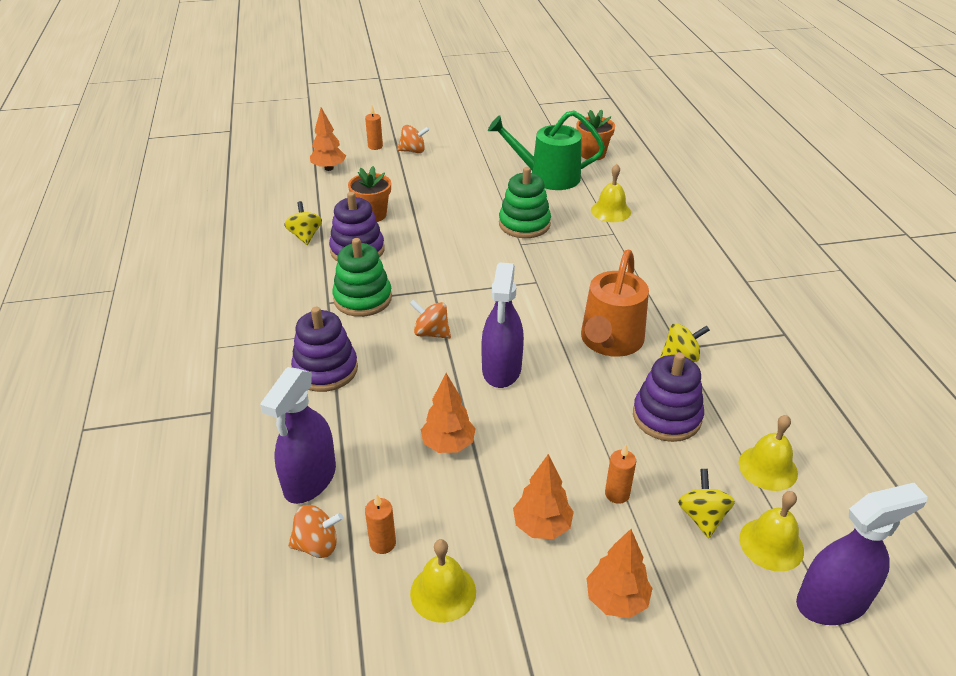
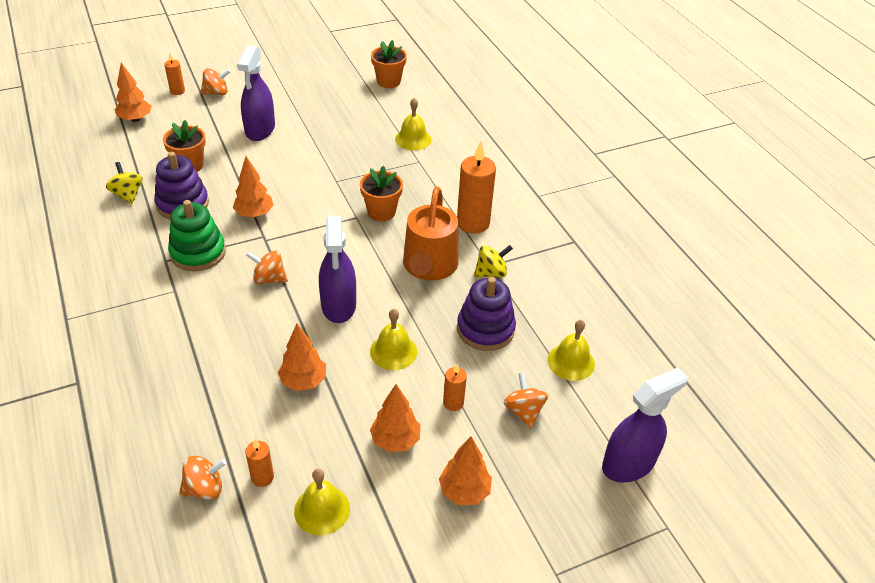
camera: 15 degrees left, 5 degrees up
(310, 479) = (185, 432): purple spray bottle -> purple spray bottle (260, 130)
(325, 370) = (177, 327): purple stacking toy -> none
(428, 267) = (254, 214): none -> orange tree
(524, 224) = (336, 160): green stacking toy -> none
(548, 177) = (351, 109): green watering can -> none
(564, 279) = (381, 212): none -> orange flower pot
(666, 301) = (473, 223): none -> orange candle
(702, 517) = (523, 411): yellow spinning top -> orange spinning top
(771, 544) = (579, 425): yellow bell -> yellow bell (393, 351)

